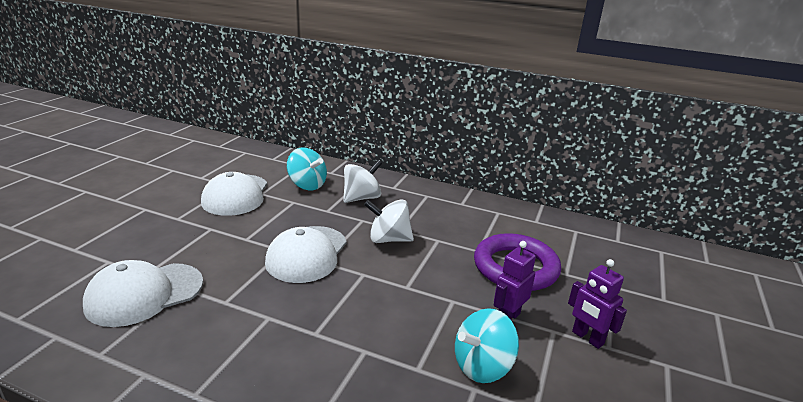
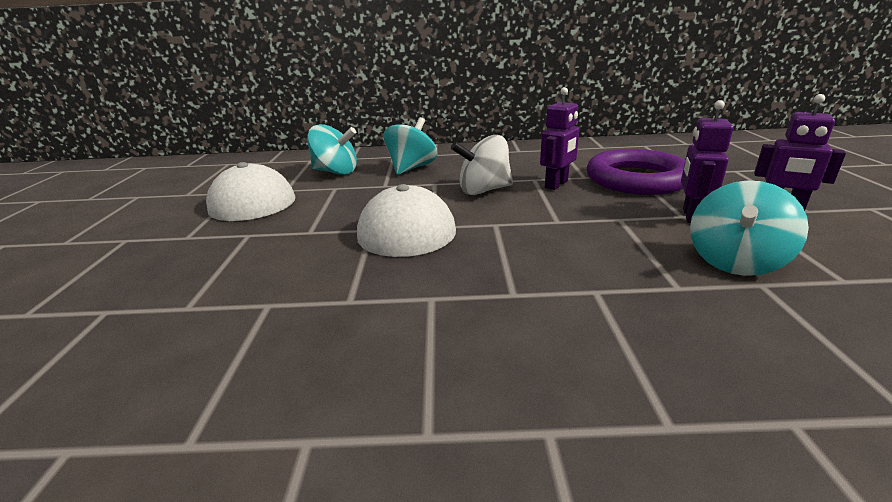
camera: 20 degrees left, 0 degrees up
(144, 294) = (206, 331): white cap -> none
(361, 198) = (411, 168): white spinning top -> turquoise spinning top
(447, 251) = (556, 184): none -> purple robot

